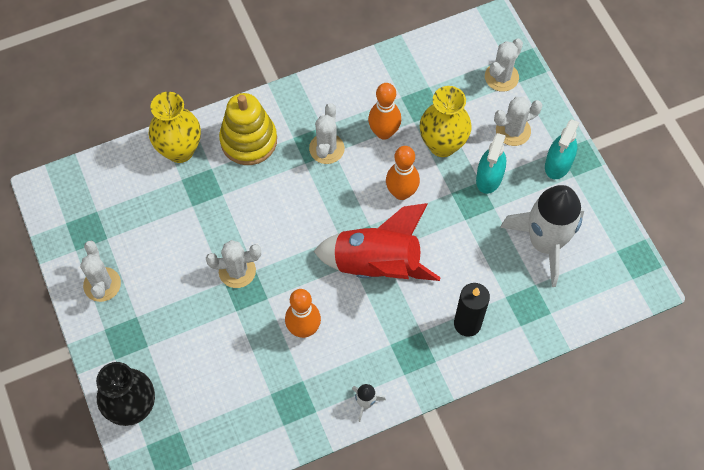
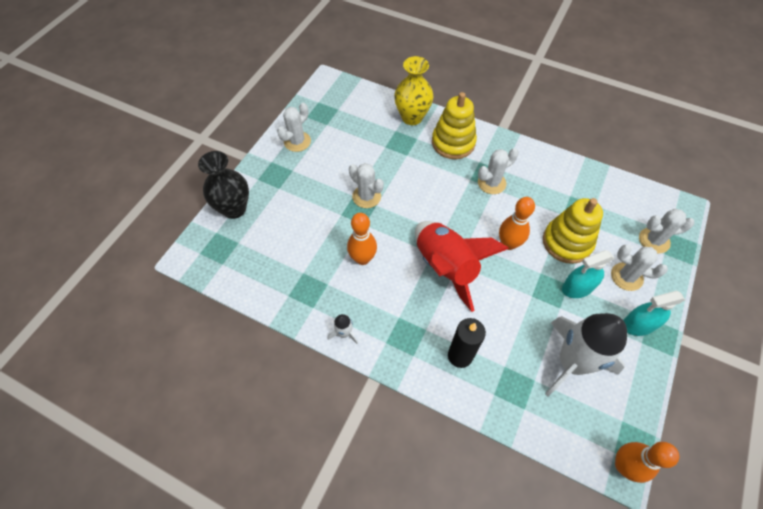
camera: 50 degrees right, 5 degrees down
(384, 132) = (536, 204): orange bowling pin -> orange bowling pin (623, 465)
(442, 145) = (567, 242): yellow vase -> yellow stacking toy

